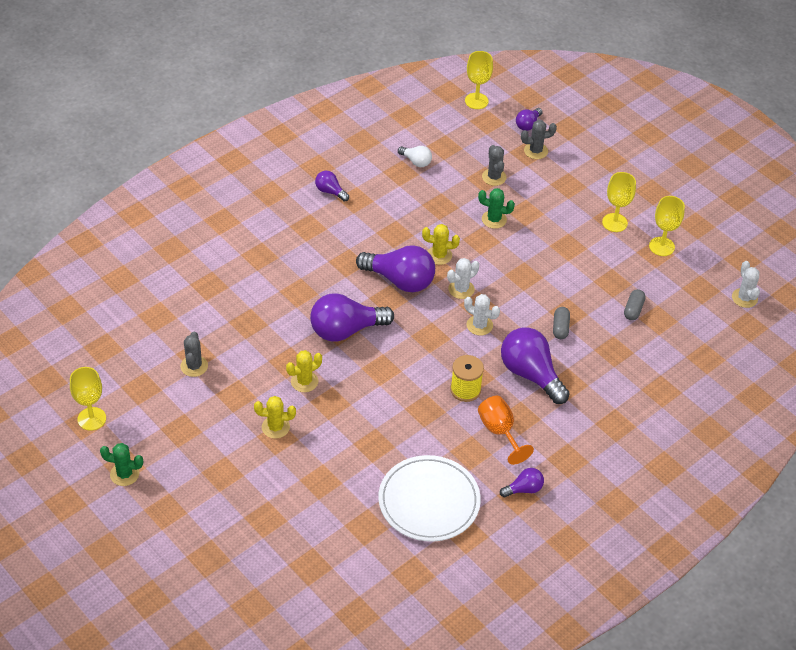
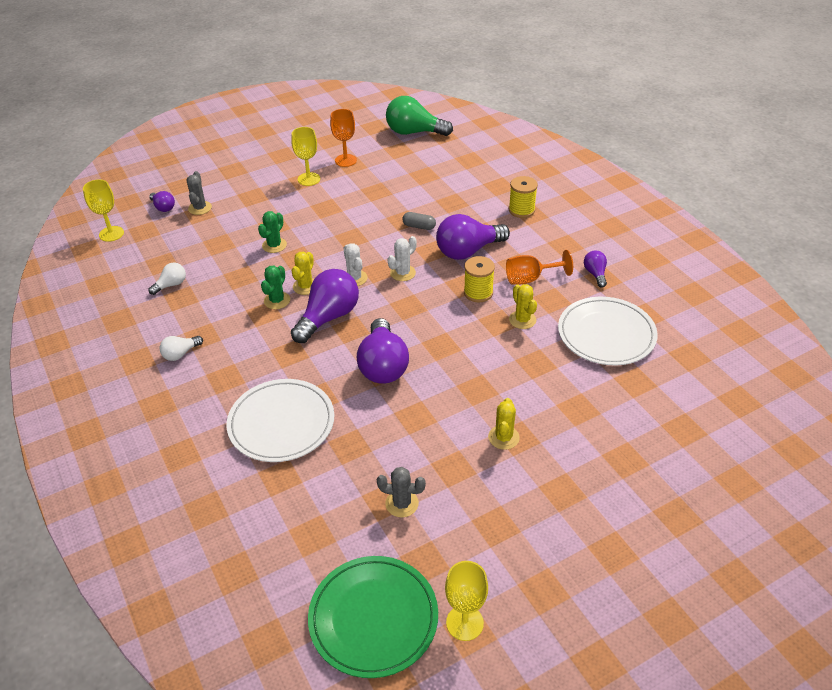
camera: 75 degrees left, 5 degrees down
(90, 364) = (373, 618): none -> green plate
(124, 474) = (557, 591): green cactus -> green cactus (277, 300)
(264, 274) = (281, 423): none -> white plate
(304, 381) = (445, 406): yellow cactus -> yellow cactus (522, 320)
(330, 191) = (180, 354): purple light bulb -> white light bulb
(494, 177) = (220, 237): grey cactus -> none
(620, 415) = (521, 210): none -> yellow spool
(633, 310) = (410, 185): grey capsule -> none
(661, 246) = (345, 160): yellow goblet -> orange goblet
(744, 298) = (414, 132): white cactus -> green light bulb

